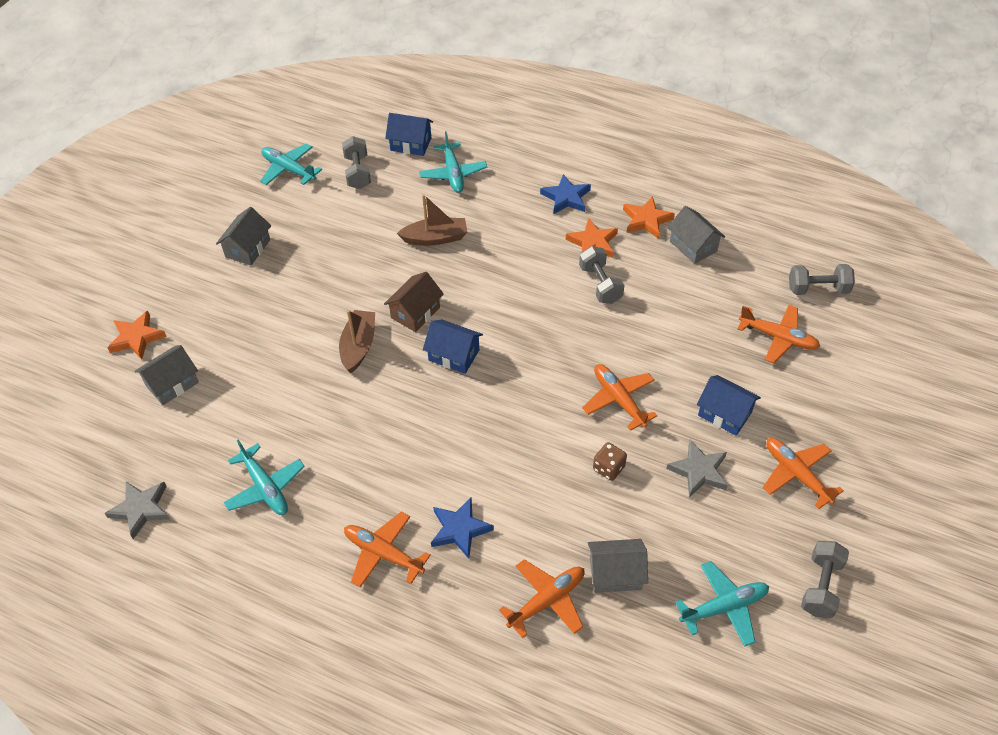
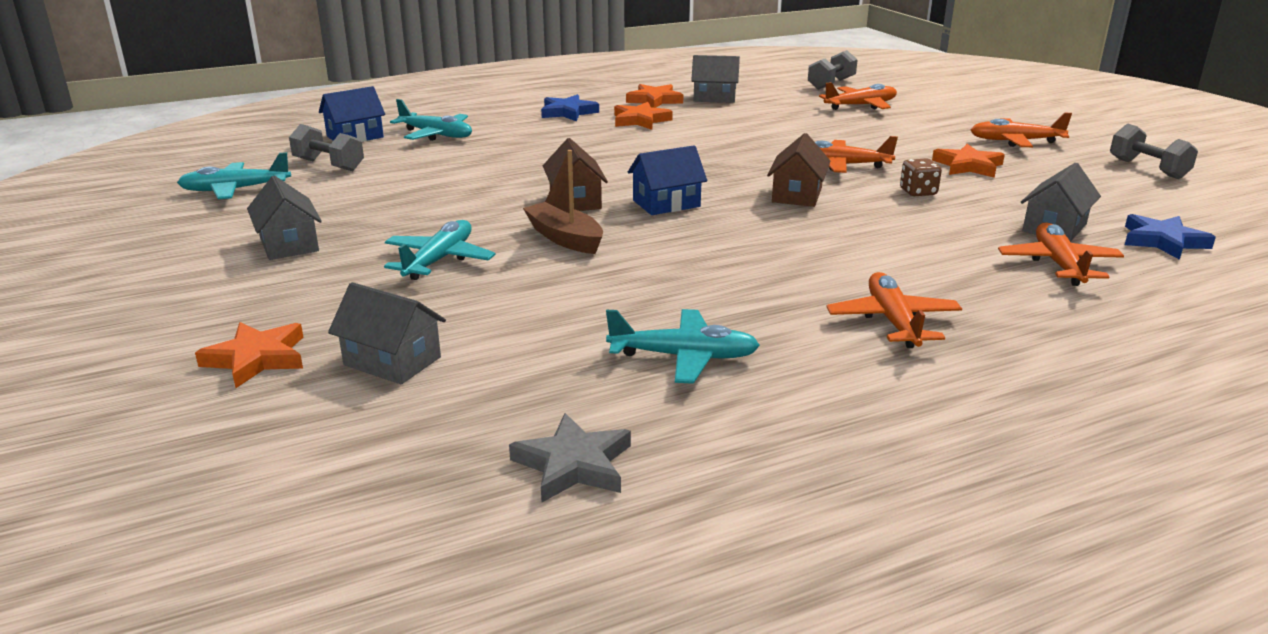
camera: 50 degrees left, 25 degrees down
(172, 384) = (392, 361): grey house -> grey house turned 60 degrees counterclockwise
(383, 553) = (892, 321): orange plane -> orange plane turned 105 degrees clockwise
(435, 238) = (498, 164): brown boat -> none
(460, 529) = (910, 273): blue star -> blue star (1163, 241)
(535, 408) = (797, 195): none -> brown house
(600, 284) = (693, 132): grey dumbbell -> none
(699, 471) = (968, 166): grey star -> orange star
(724, 414) = (915, 141): blue house -> none
(724, 607) = (1139, 203): turquoise plane -> turquoise plane (439, 260)

